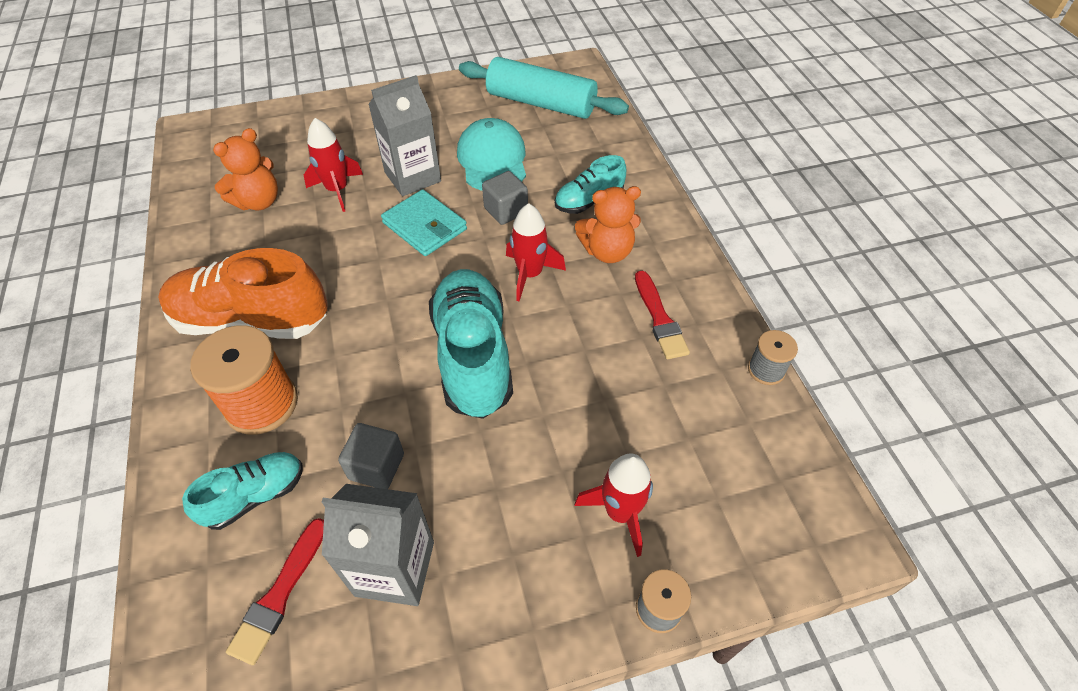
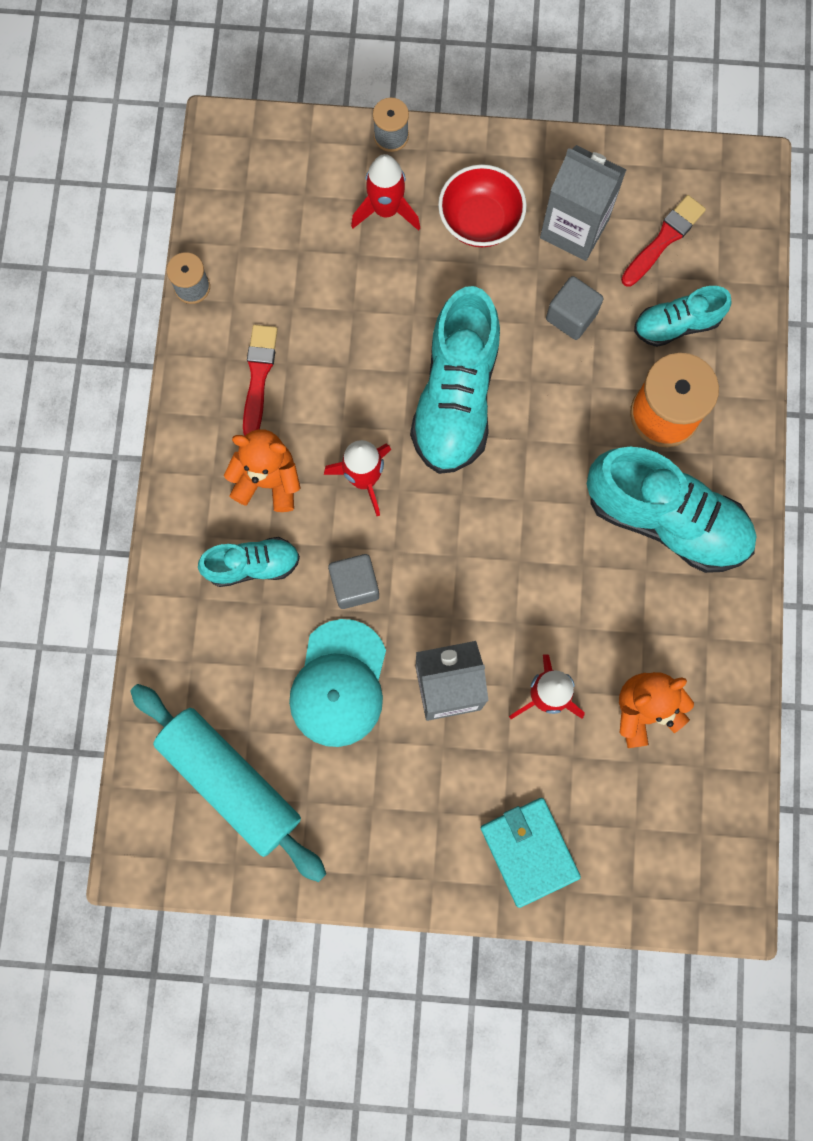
camera: 160 degrees left, 25 degrees up
(252, 320) = (666, 519): orange shoe -> turquoise shoe
(424, 226) = (456, 594): turquoise wallet -> turquoise wallet (529, 851)
(509, 538) = (480, 221): none -> red bowl

